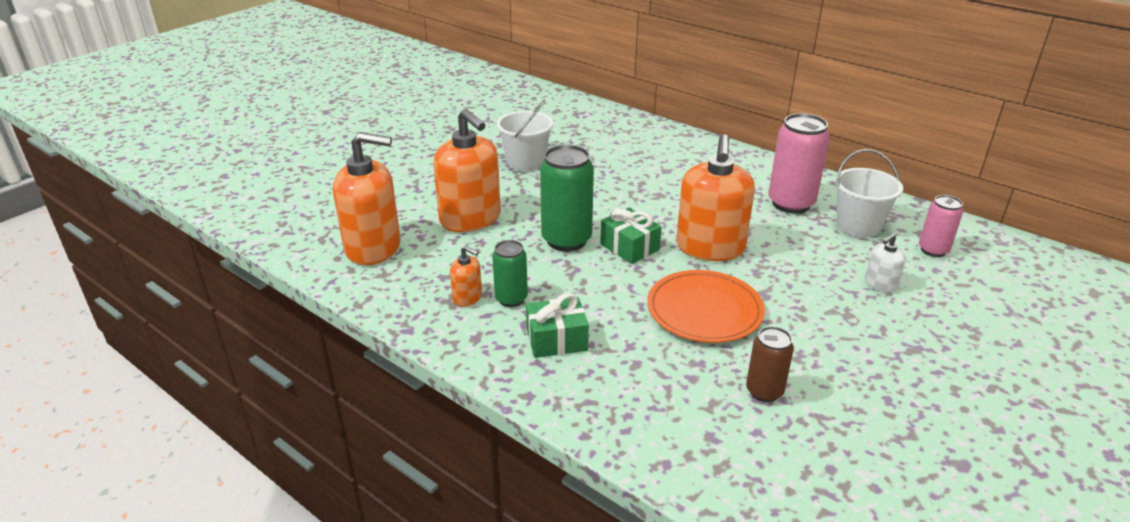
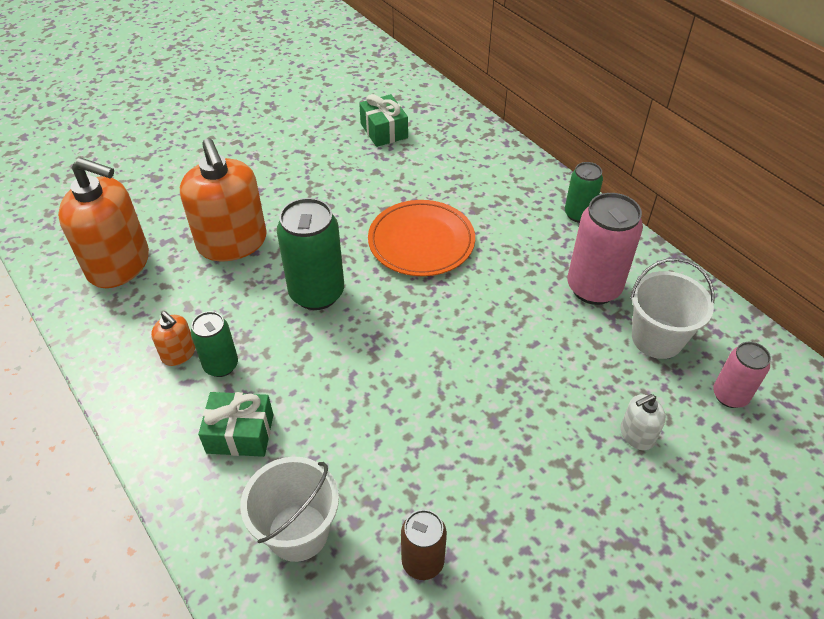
camera: 15 degrees right, 15 degrees up
(526, 162) = (327, 170): white bucket -> white bucket (298, 532)
(629, 247) = (379, 317): green gift -> green gift (384, 131)
(704, 310) = (415, 428): orange plate -> orange plate (421, 241)
(710, 248) = (467, 337): orange soap dispenser -> none
(751, 162) = (578, 214): none -> green can

